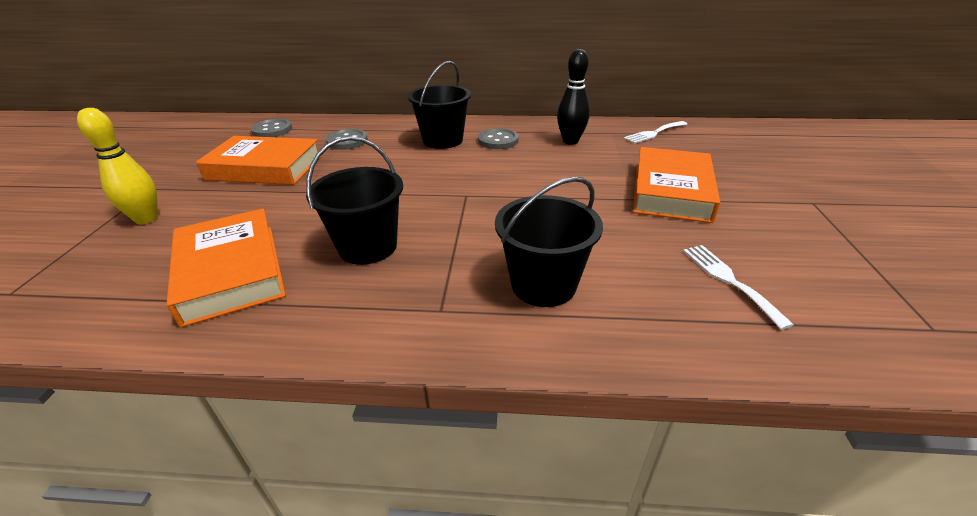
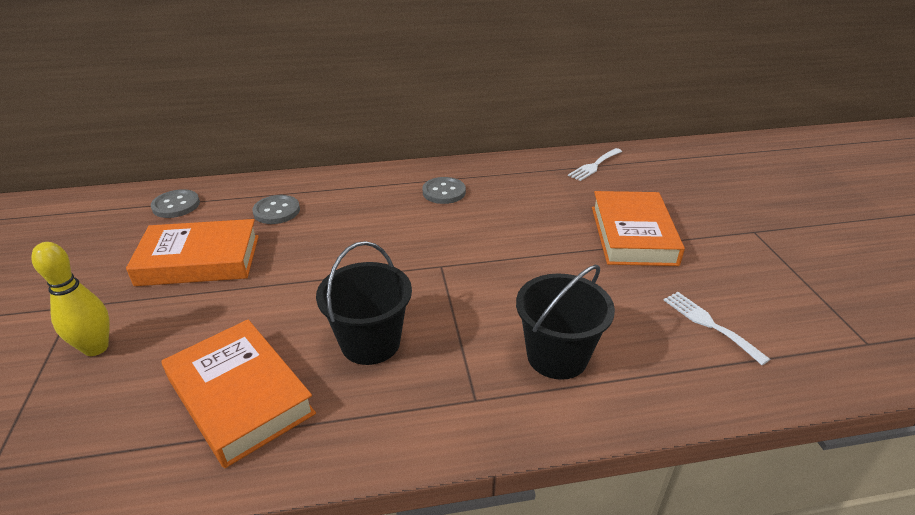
camera: 15 degrees left, 0 degrees up
(443, 140) = (385, 198): black bucket -> none
(570, 141) = (518, 185): black bowling pin -> none

